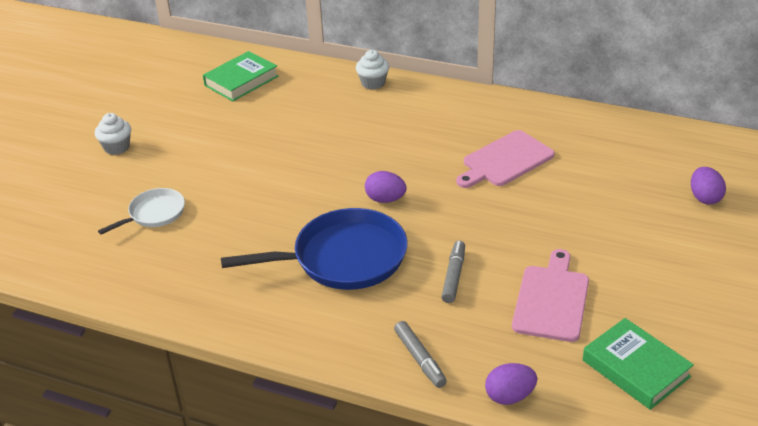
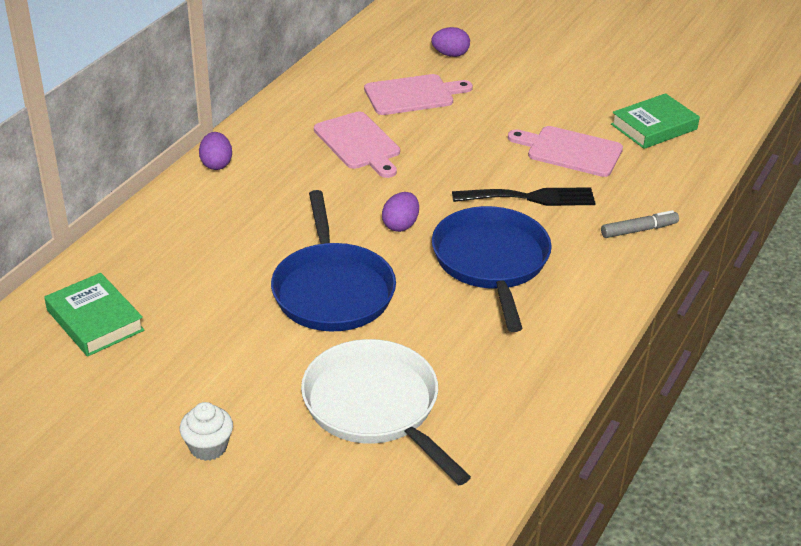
camera: 85 degrees left, 0 degrees up
(154, 214) = (375, 406): white pan -> white pan, size x1.88
(289, 175) = (332, 290): none -> blue pan
(373, 83) = (164, 210): white cupcake -> none
(453, 276) = (531, 198): grey marker -> black fork
(509, 396) = (683, 189): purple egg -> purple egg (216, 164)
(607, 182) = (413, 95): none -> pink cutting board

